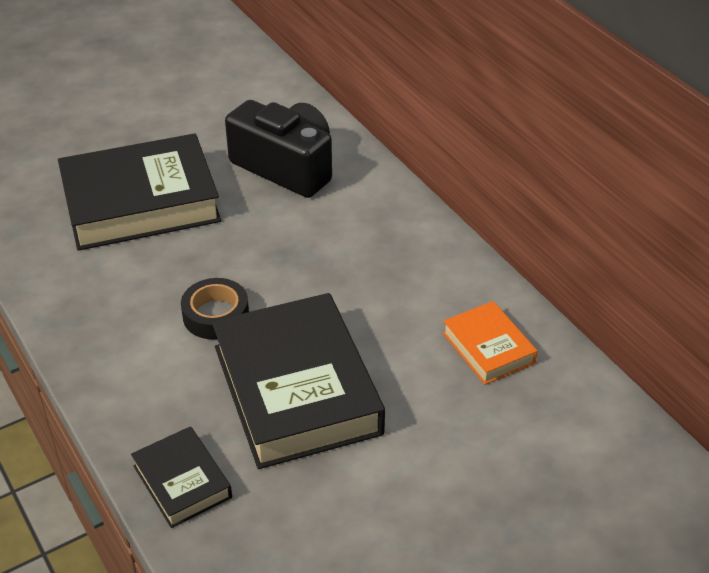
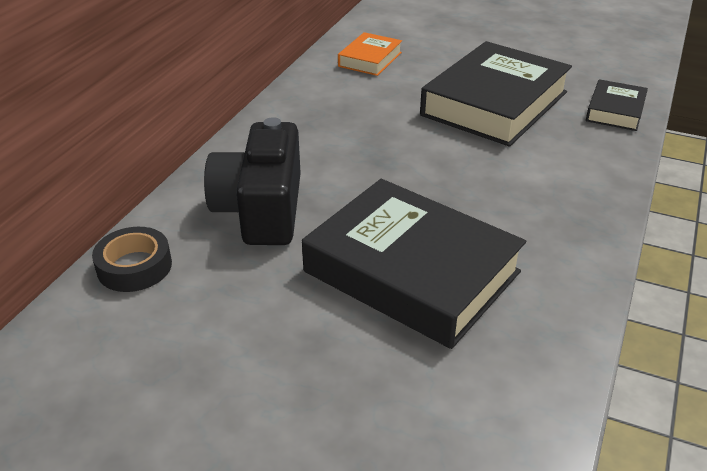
camera: 125 degrees left, 5 degrees down
(216, 315) = (482, 160): black tape -> black tape (134, 267)

